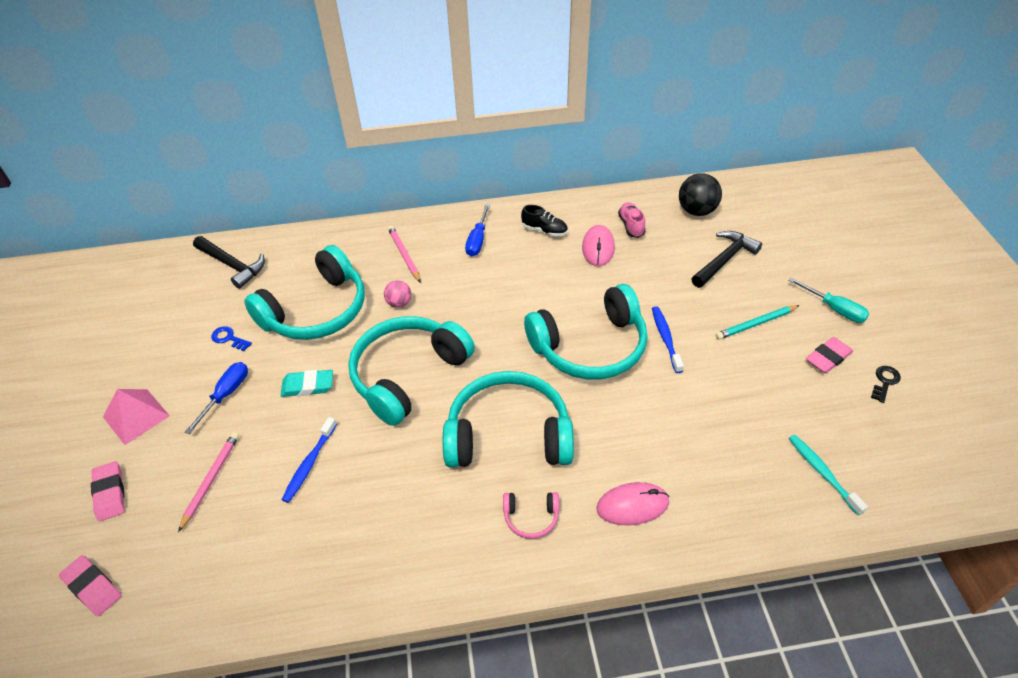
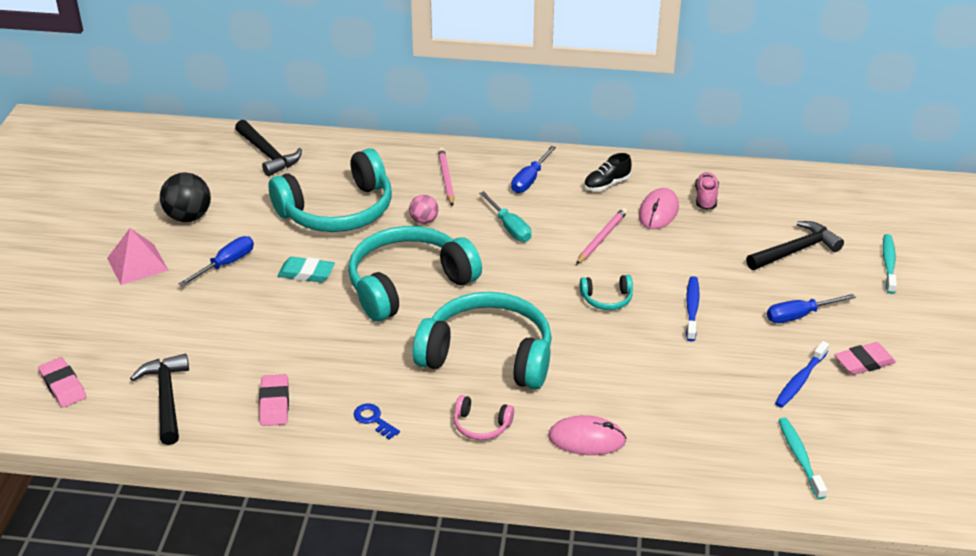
camera: 15 degrees right, 10 degrees down
(110, 493) = (97, 319): pink eraser -> pink eraser (274, 404)
(208, 572) = (166, 398): none -> black hammer
(211, 480) = (190, 329): pink pencil -> pink pencil (602, 238)
(229, 338) = (244, 217): blue key -> blue key (373, 420)
(309, 464) = (286, 336): blue toothbrush -> blue toothbrush (800, 380)
(544, 230) = (606, 184): black shoe -> black shoe turned 105 degrees clockwise
(590, 347) = (607, 299): turquoise headphones -> turquoise headphones, size x0.42
(696, 211) = (788, 198): black ball -> black ball (188, 217)
(756, 324) = (799, 316): turquoise pencil -> blue screwdriver
(802, 256) = (888, 264): none -> turquoise toothbrush
(834, 309) = (897, 320): turquoise screwdriver -> turquoise screwdriver (509, 227)
(885, 382) = (916, 397): black key -> none

